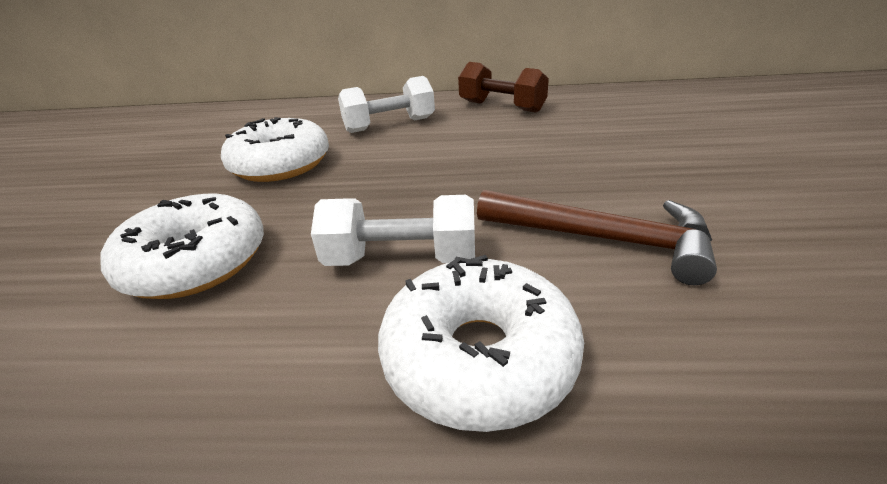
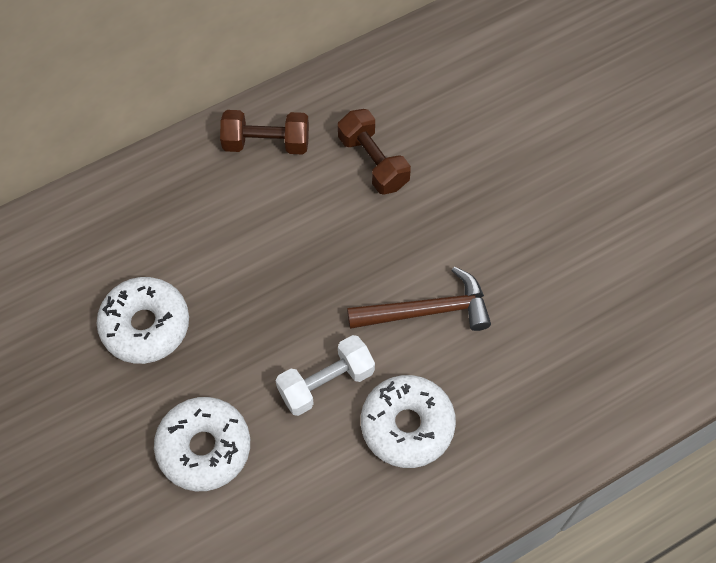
camera: 35 degrees left, 30 degrees up
(389, 125) = (184, 221): white dumbbell -> none
(601, 130) = (373, 162): none -> brown dumbbell

